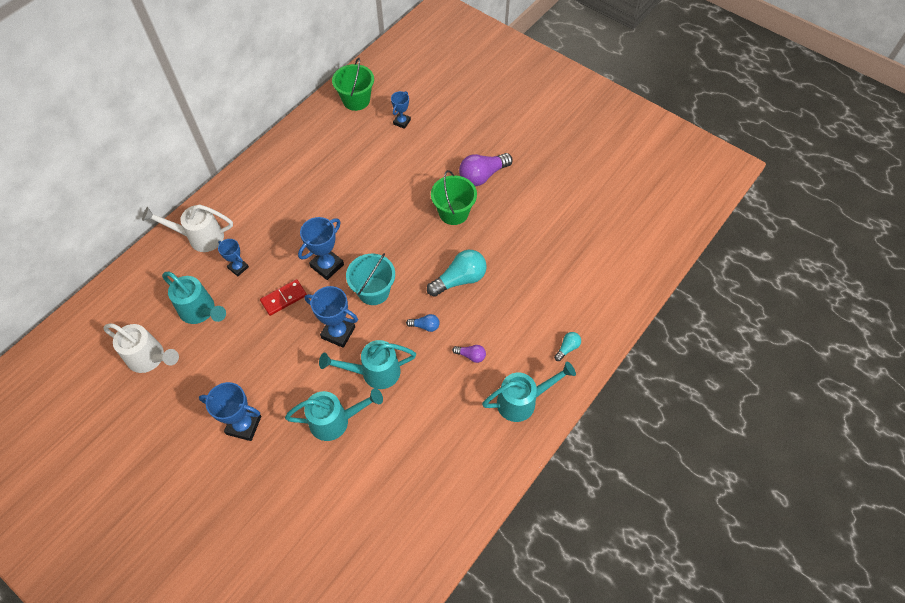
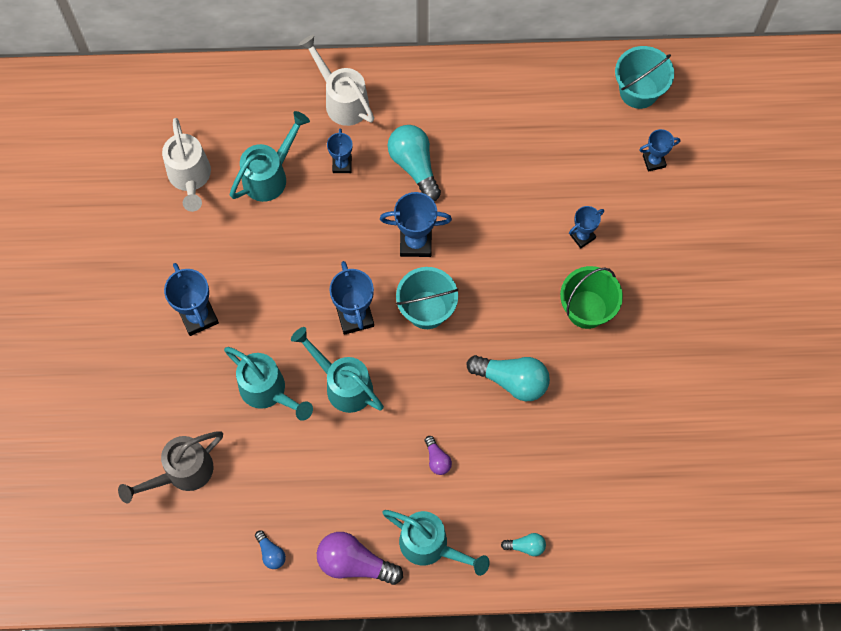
camera: 50 degrees right, 10 degrees up
(200, 311) = (270, 175): turquoise watering can -> turquoise watering can turned 135 degrees counterclockwise
(281, 231) = (414, 165): none -> turquoise light bulb
(283, 298) = (347, 235): red domino -> none
(337, 520) = (182, 472): none -> grey watering can
(356, 100) = (638, 91): green bucket -> turquoise bucket
(409, 183) = (582, 236): none -> blue trophy
(425, 326) = (431, 390): blue light bulb -> blue light bulb (271, 553)
(482, 176) = (660, 300): purple light bulb -> purple light bulb (354, 563)

